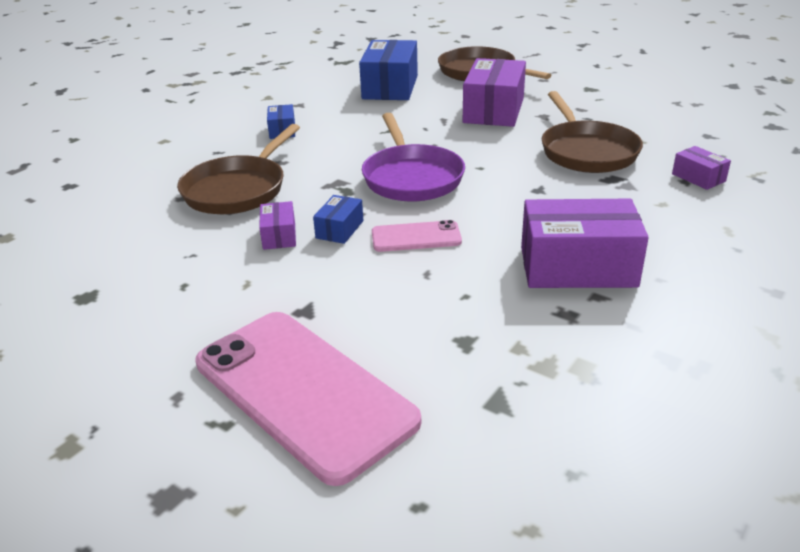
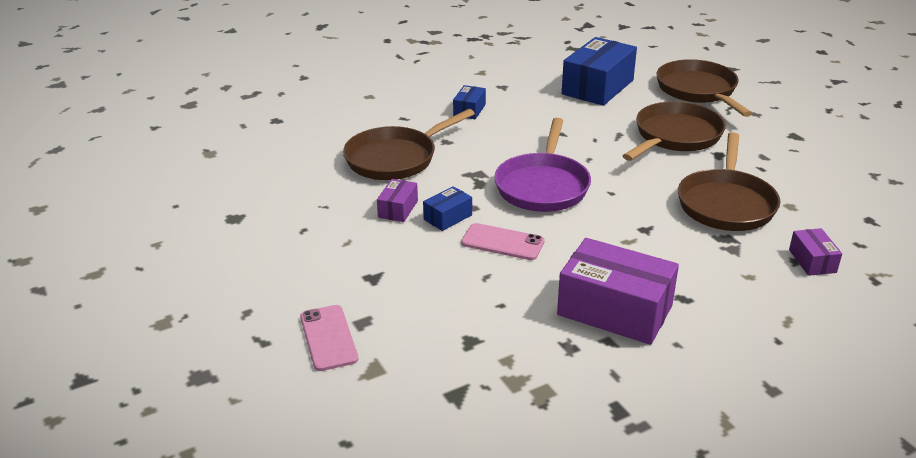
camera: 25 degrees right, 0 degrees up
(303, 391) = (328, 338): pink phone -> pink phone, size x0.48
(493, 110) = (675, 136): purple box -> brown pan

